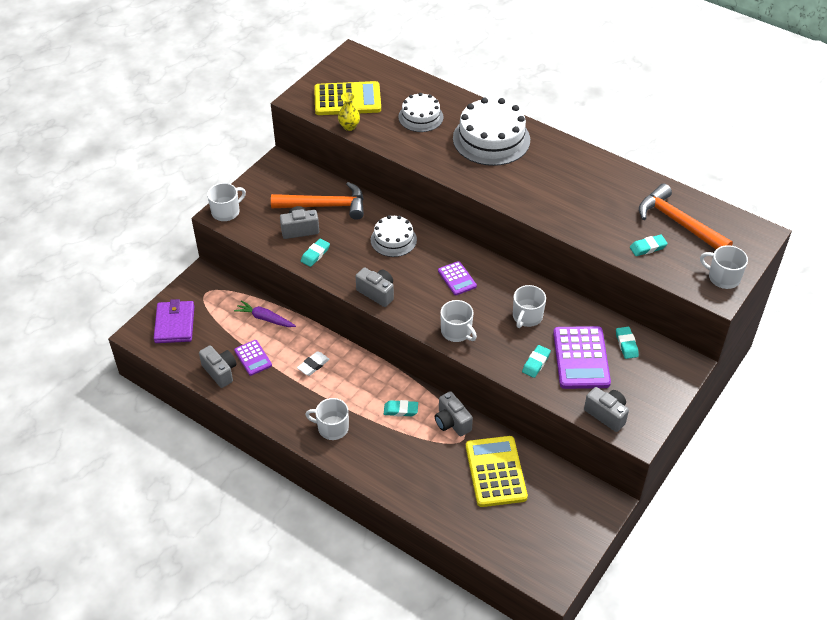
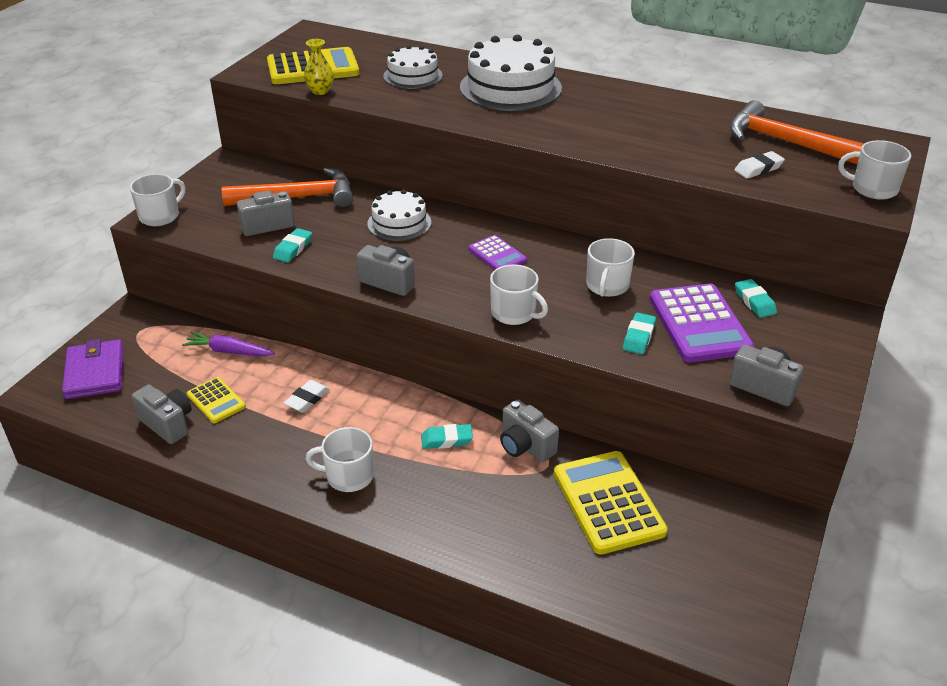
camera: 10 degrees left, 10 degrees down
(253, 358) = (216, 401): purple calculator -> yellow calculator
(648, 247) = (758, 169): turquoise eraser -> white eraser

